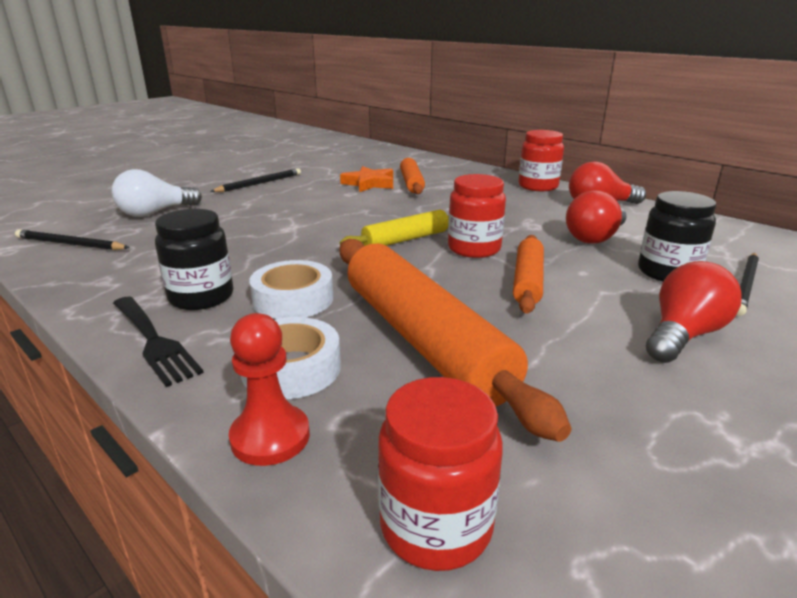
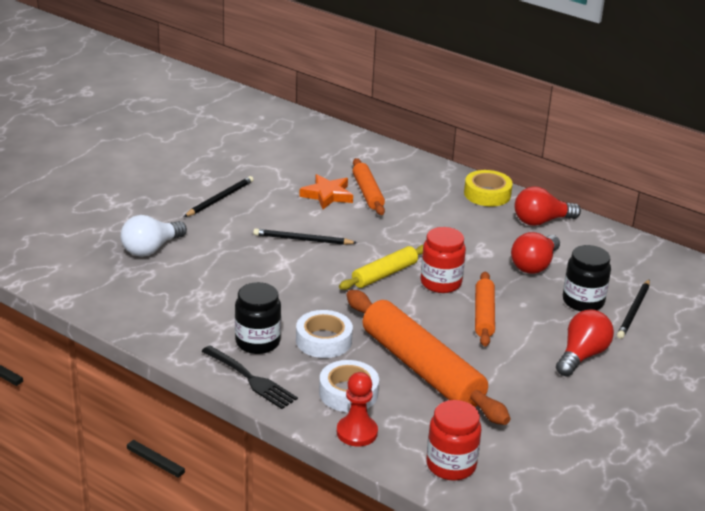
camera: 10 degrees left, 5 degrees up
(70, 244) = (111, 293): black pencil -> black pencil (303, 240)
(538, 186) = (487, 194): red jar -> yellow tape

